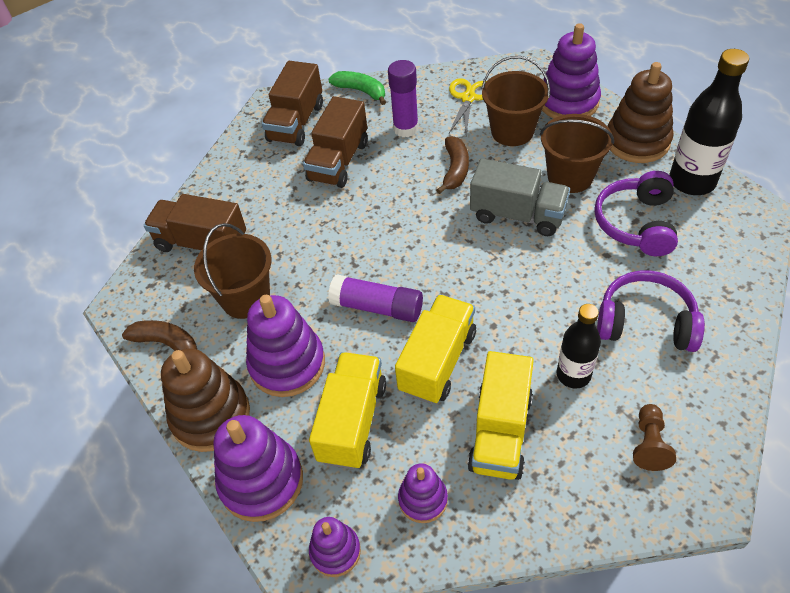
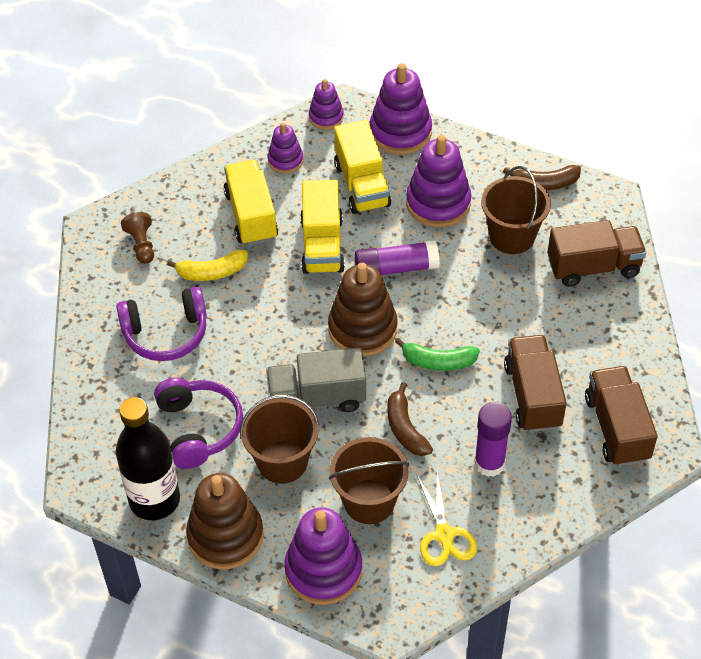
camera: 150 degrees right, 0 degrees up
(211, 416) = (467, 153): brown stacking toy -> brown stacking toy (362, 329)
(361, 91) = (577, 500): green banana -> green banana (438, 362)
(573, 375) = (212, 272): black bottle -> yellow banana

